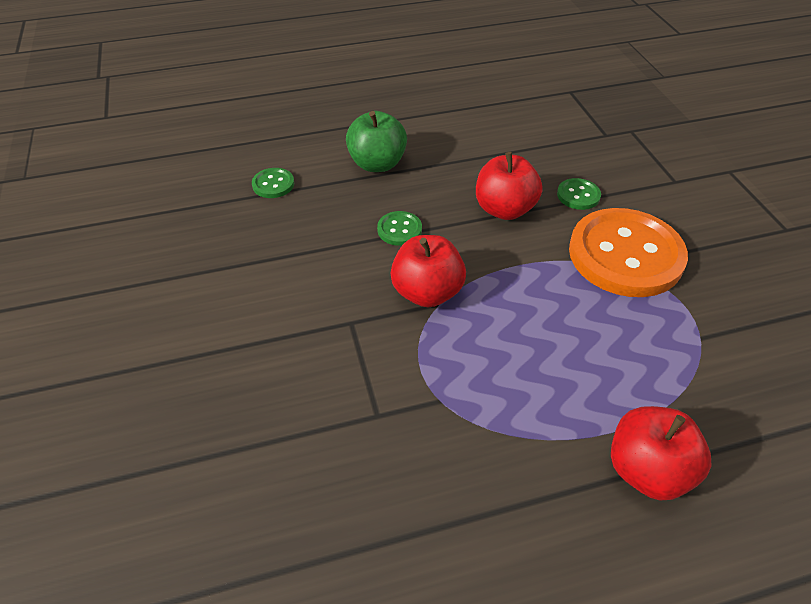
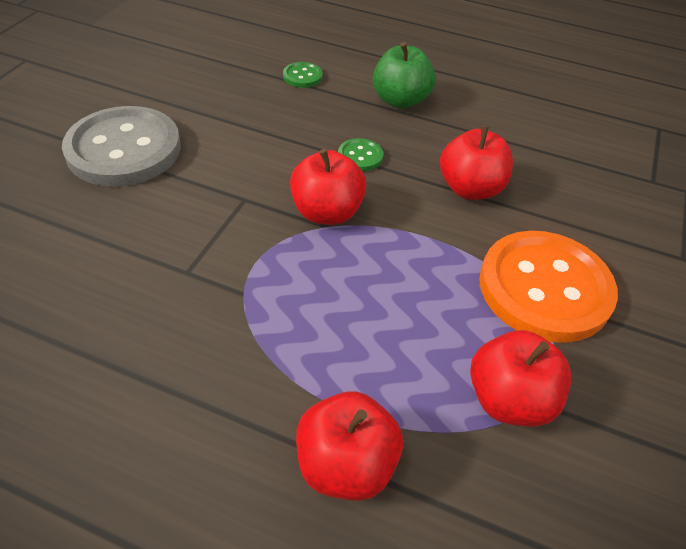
camera: 35 degrees right, 0 degrees up
(189, 346) = (124, 149): none -> grey button
(578, 195) = (557, 215): green button -> none
(685, 348) = (509, 399): none -> red apple

